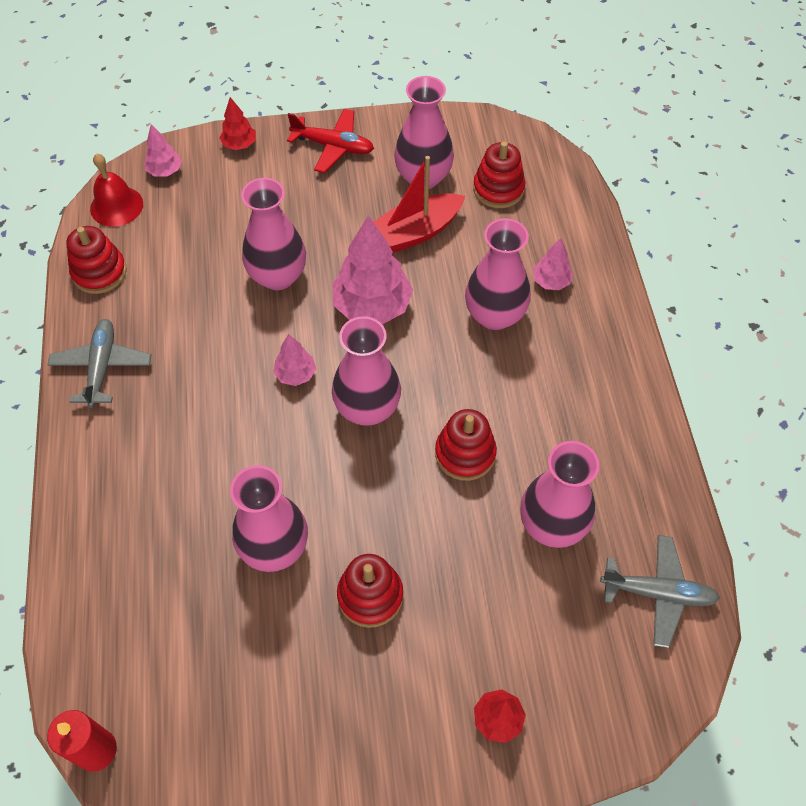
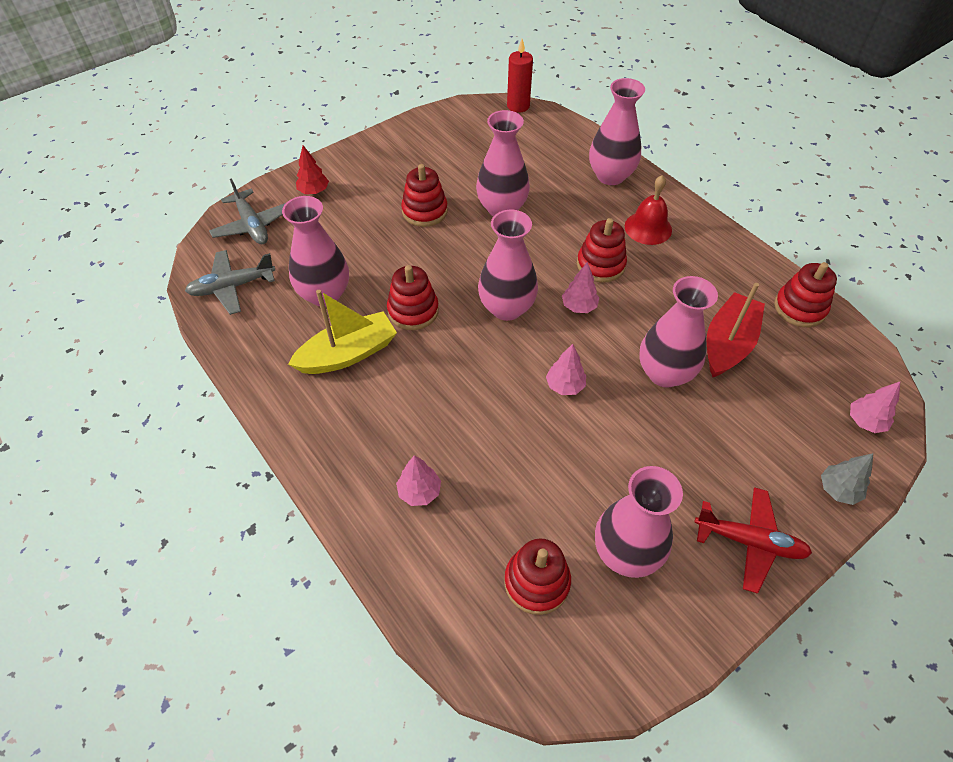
camera: 150 degrees right, 5 degrees down
(102, 367) = (715, 250): grey plane -> grey plane (252, 225)
(116, 206) = (859, 366): red bell -> red bell (648, 228)
(232, 410) = (600, 265): none -> red stacking toy
(239, 144) = (838, 490): red tree -> grey tree
(333, 146) = (749, 542): red plane -> red plane turned 150 degrees counterclockwise
(372, 306) = (565, 385): pink tree -> pink tree, size x0.51
(415, 233) = (584, 478): red boat -> red boat (728, 343)
(494, 315) = (454, 430): pink vase -> pink vase (610, 176)
(557, 436) = (348, 354): none -> yellow boat

